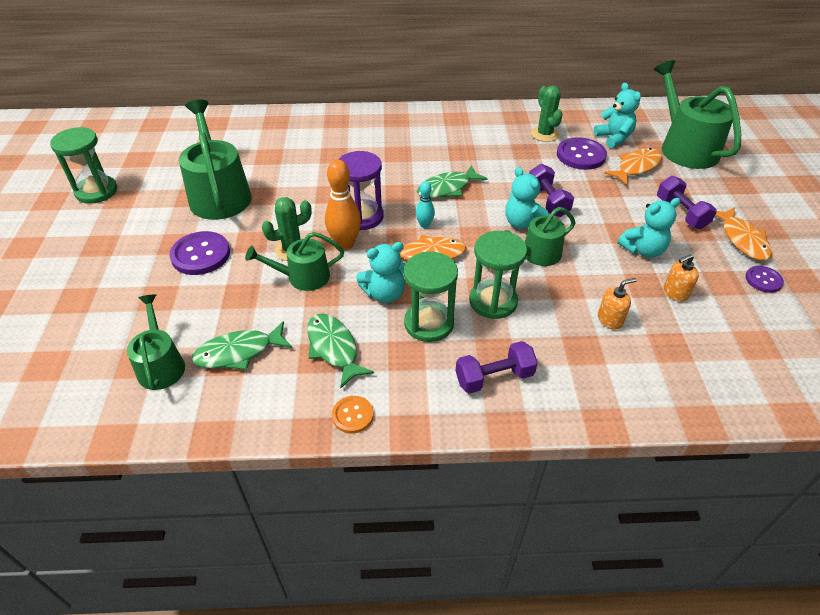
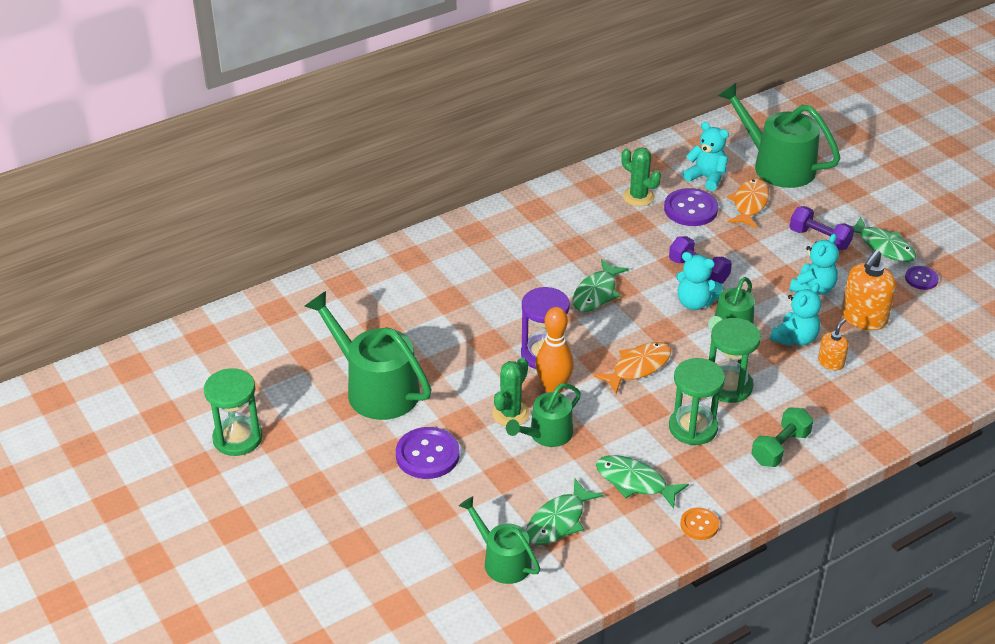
camera: 30 degrees left, 5 degrees down
(384, 294) = (633, 418): turquoise teddy bear -> turquoise teddy bear (795, 338)
(424, 225) = (609, 339): turquoise bowling pin -> none
(494, 377) = (780, 448): purple dumbbell -> green dumbbell
(675, 293) = (863, 318): orange soap dispenser -> orange soap dispenser, size x1.80
(742, 239) = (883, 246): orange fish -> green fish

